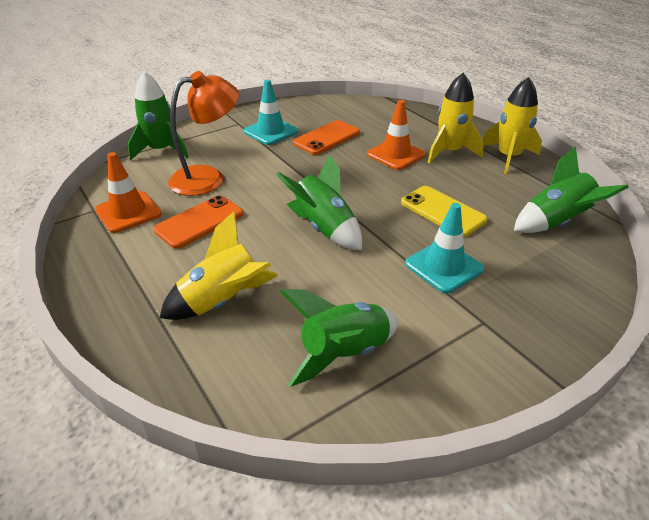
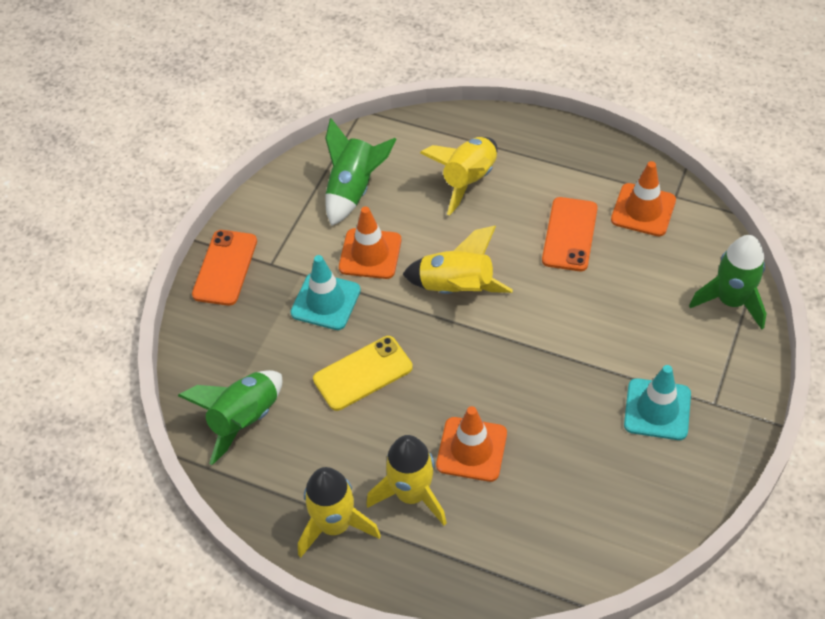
camera: 150 degrees right, 15 degrees up
(208, 178) = (630, 290): orange lamp -> none
(324, 228) = (456, 288): green rocket -> yellow rocket
(327, 138) = (578, 436): orange phone -> orange phone (225, 268)
(375, 284) = (370, 254): none -> orange traffic cone
(442, 211) = (363, 373): yellow phone -> yellow phone turned 45 degrees counterclockwise

